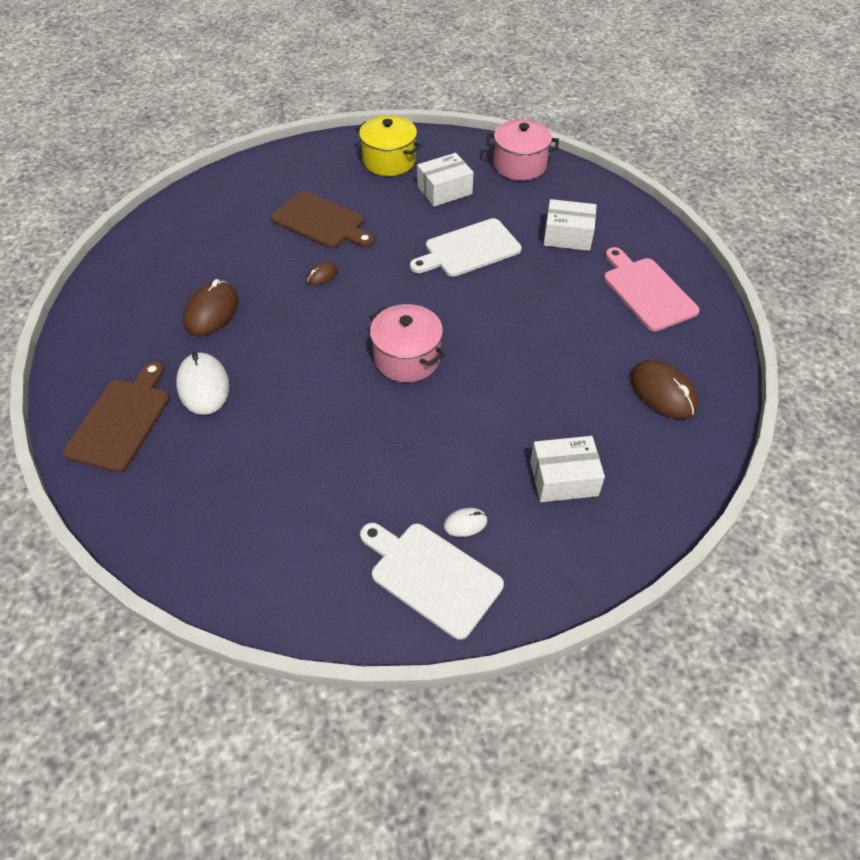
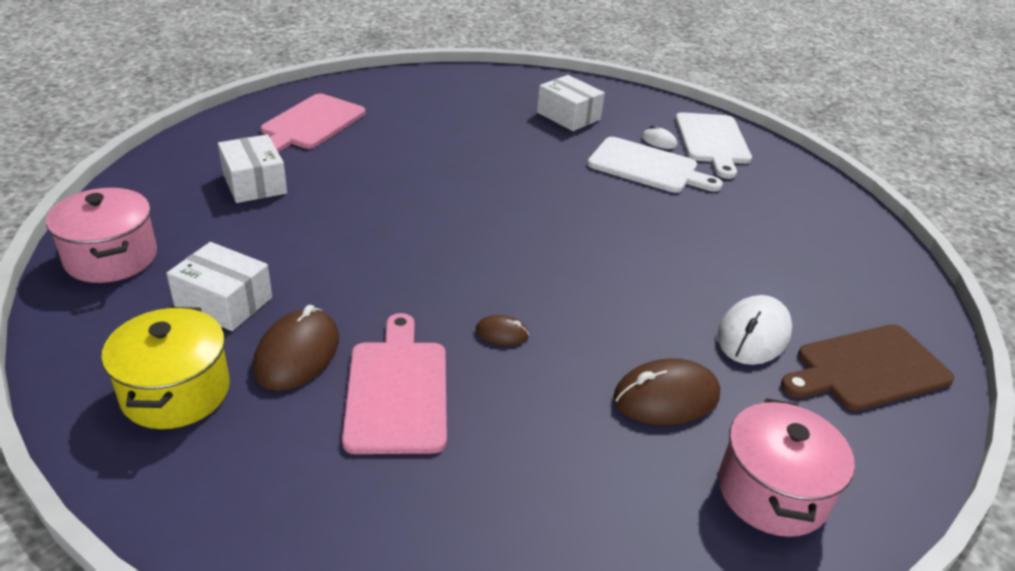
camera: 130 degrees left, 15 degrees down
(321, 222) = (397, 390): brown cutting board -> pink cutting board
(407, 358) = (548, 220): pink pot -> pink pot (772, 491)
(469, 249) = (340, 239): white cutting board -> white cutting board (647, 167)
(662, 392) = (434, 97): brown mouse -> brown mouse (297, 354)

